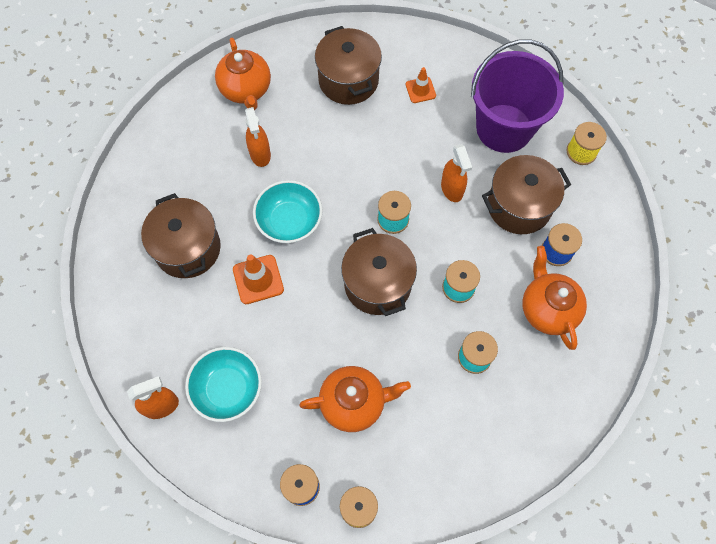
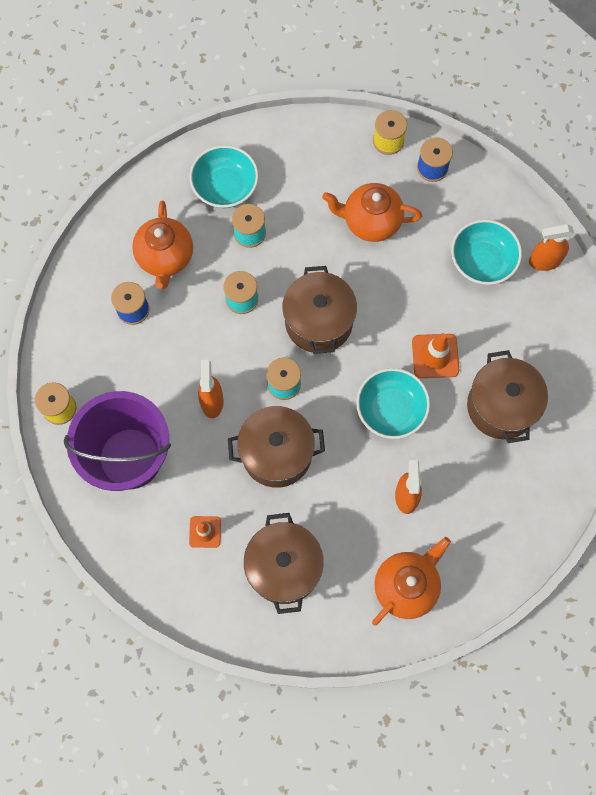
camera: 165 degrees left, 5 degrees up
(246, 90) = (406, 586): orange teapot -> orange teapot turned 45 degrees clockwise
(518, 402) = (225, 187): none -> turquoise bowl
(519, 206) = (150, 365): brown pot -> brown pot (277, 453)

